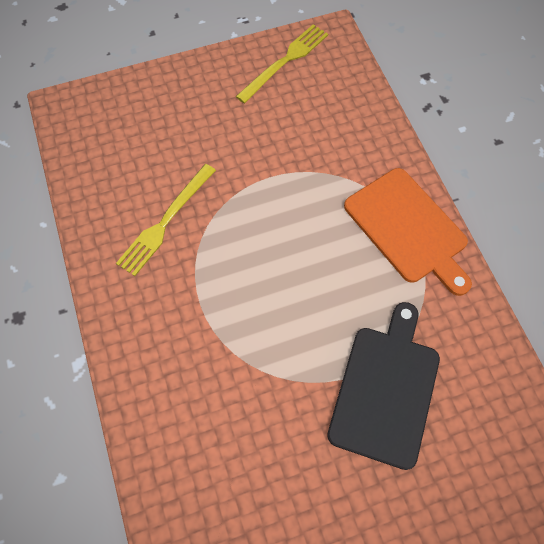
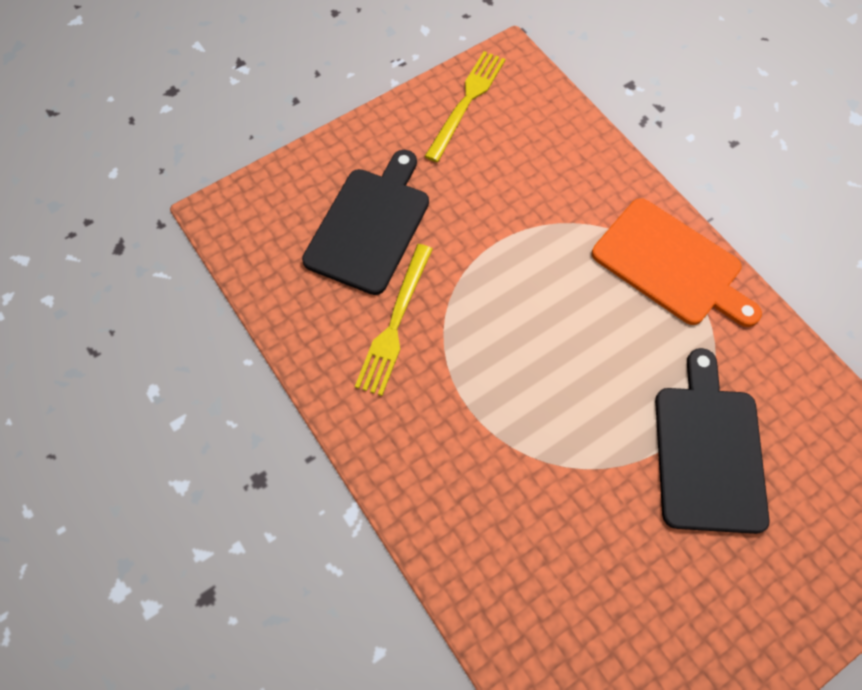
camera: 15 degrees left, 0 degrees up
(173, 141) = (369, 226): none -> black cutting board

